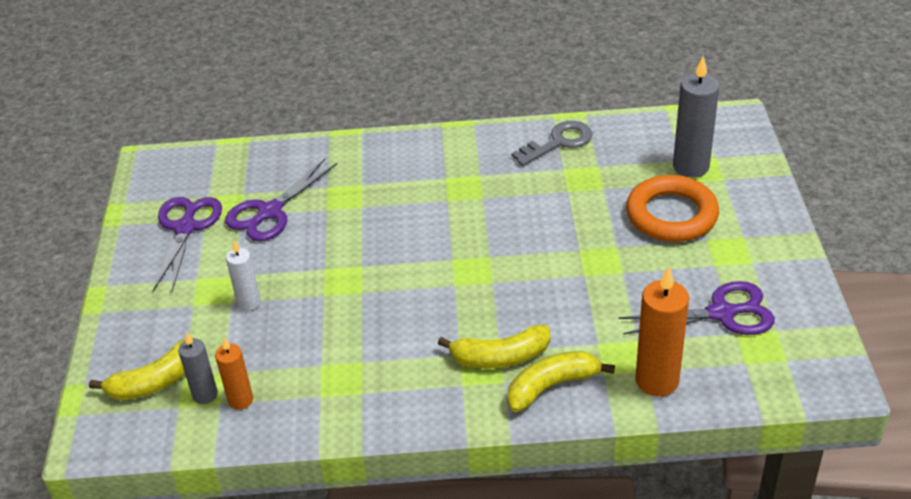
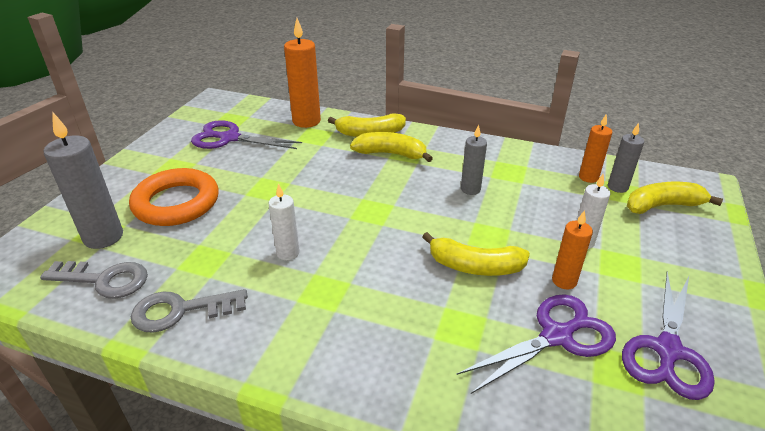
camera: 160 degrees left, 5 degrees down
(266, 257) = (564, 281): none -> orange candle
(347, 245) = (475, 266): none -> yellow banana
(379, 332) = (470, 189): none -> grey candle
(518, 205) = (288, 253): none -> white candle
(641, 141) = (104, 280): none -> grey key

